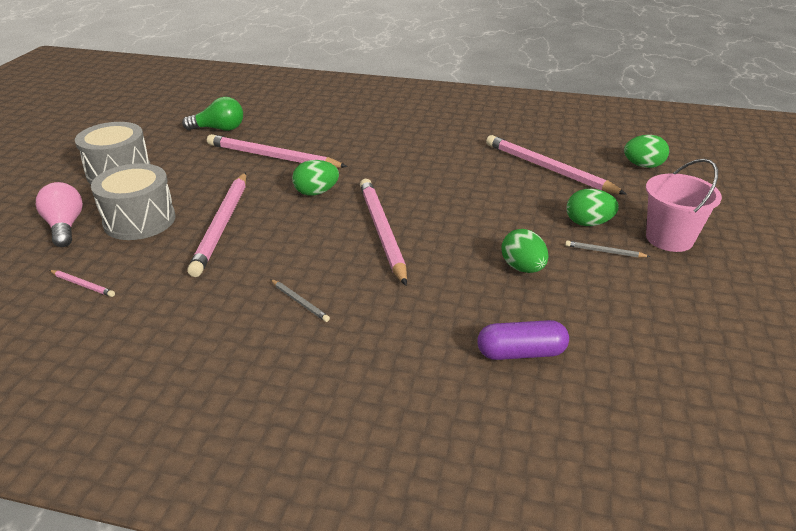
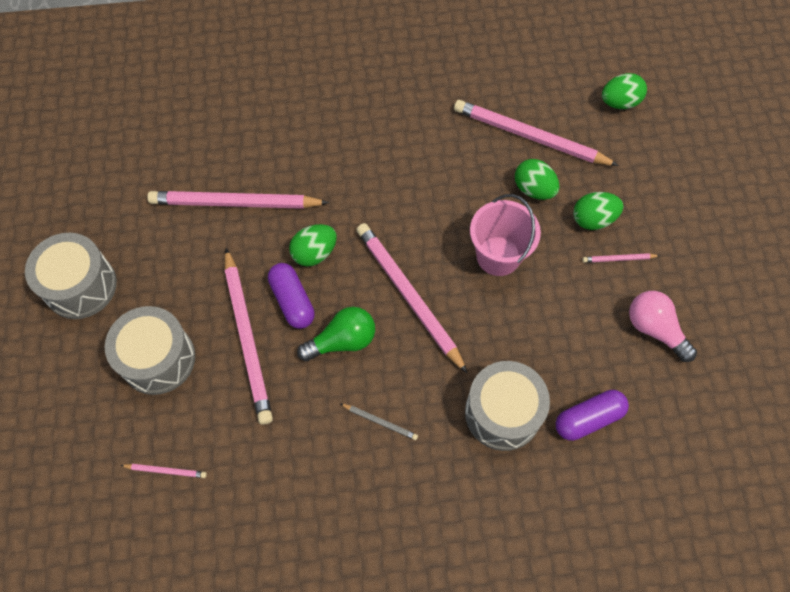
camera: 20 degrees left, 30 degrees up
(65, 226) = (86, 394): pink light bulb -> pink light bulb (654, 329)
(219, 129) = (143, 166): green light bulb -> green light bulb (342, 341)
(277, 213) = (292, 301): none -> purple capsule
(427, 326) = (502, 413): none -> grey drum
(522, 268) = (555, 307): green egg -> green egg (534, 189)
(604, 251) = (619, 259): grey pencil -> pink pencil
(669, 238) = (669, 220): pink bucket -> pink bucket (498, 256)

